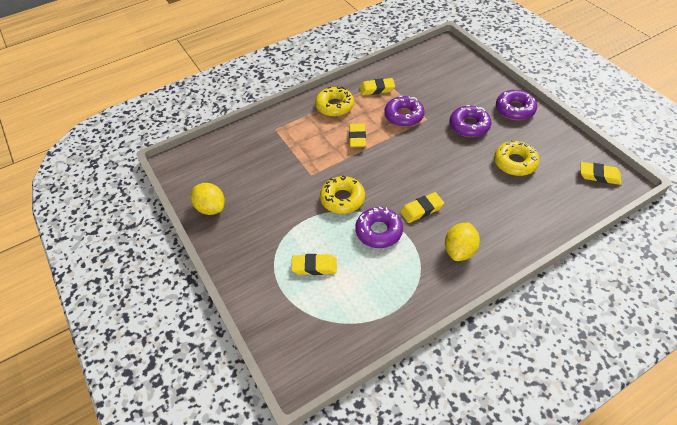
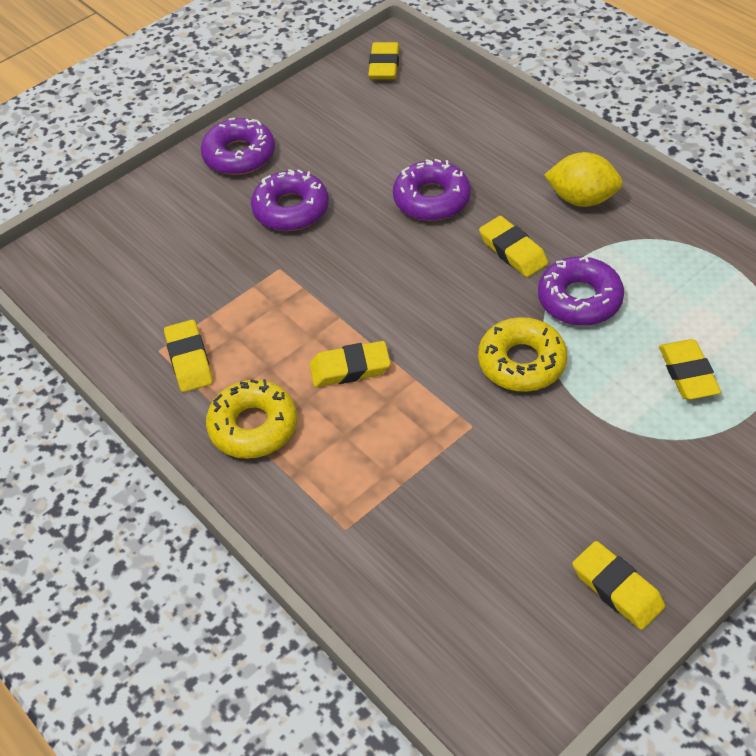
camera: 100 degrees left, 0 degrees up
(211, 208) = (617, 588): yellow lemon -> yellow eraser
(404, 116) = (273, 304): purple donut -> purple donut (431, 199)
(515, 162) = (375, 150): yellow donut -> none

